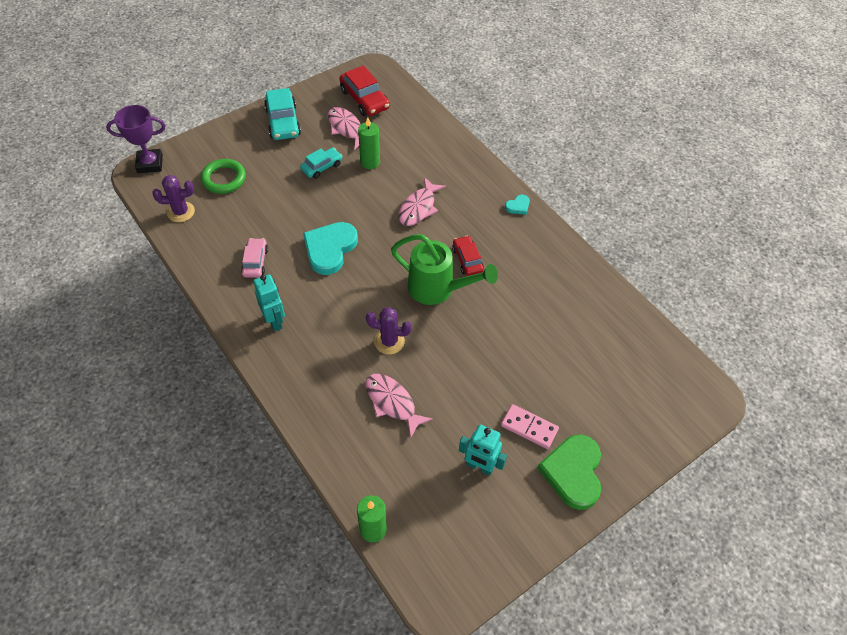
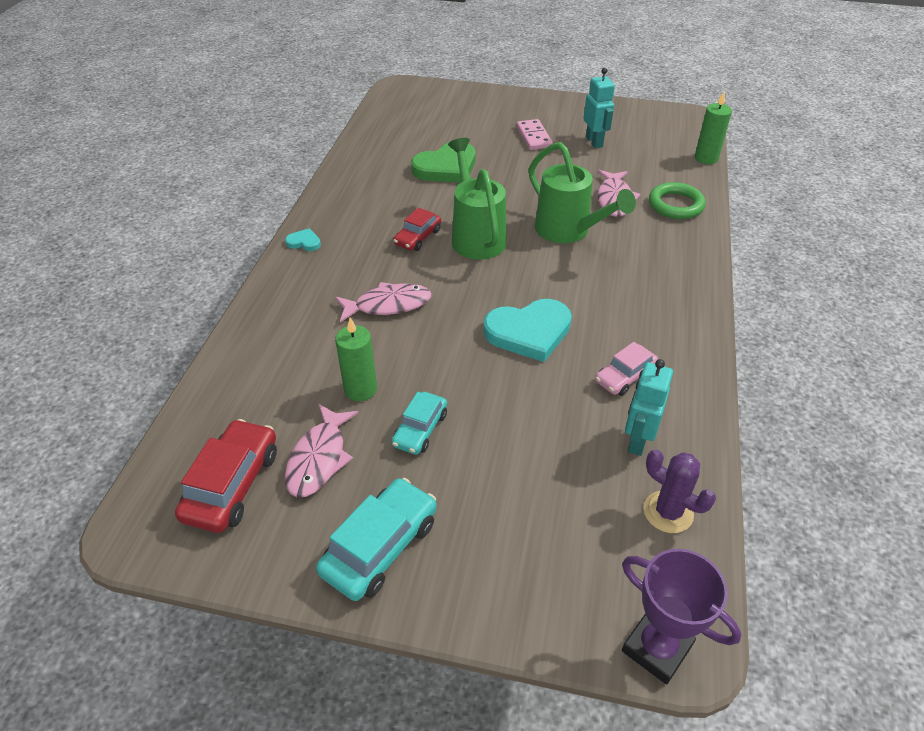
camera: 130 degrees left, 10 degrees down
(224, 179) = (563, 517): green ring -> green ring (675, 205)
(274, 321) = (658, 310): turquoise robot -> turquoise robot (637, 441)
(322, 167) = (420, 429): turquoise car -> turquoise car turned 75 degrees counterclockwise
(389, 341) = (568, 231): purple cactus -> green watering can
(573, 472) = (538, 110): green heart -> green heart (446, 167)

